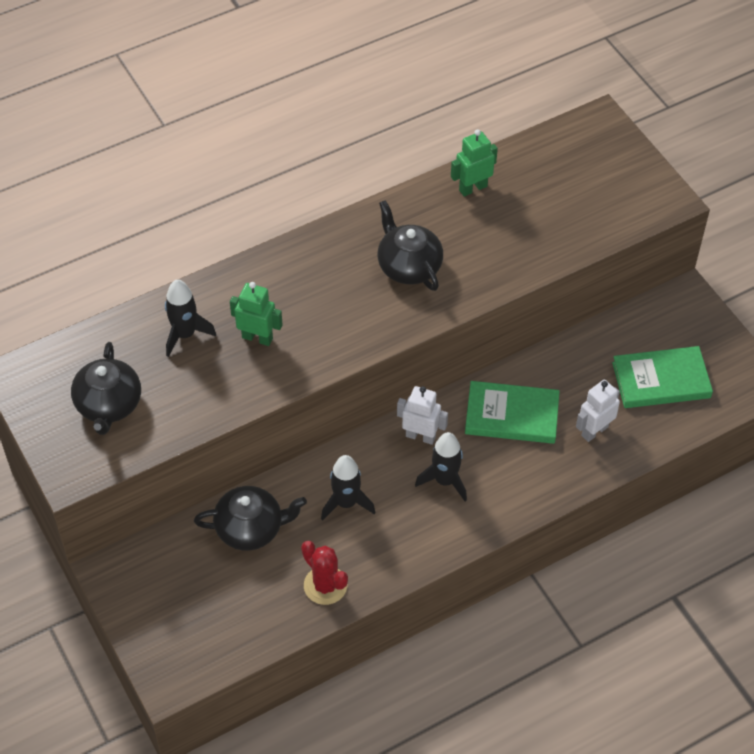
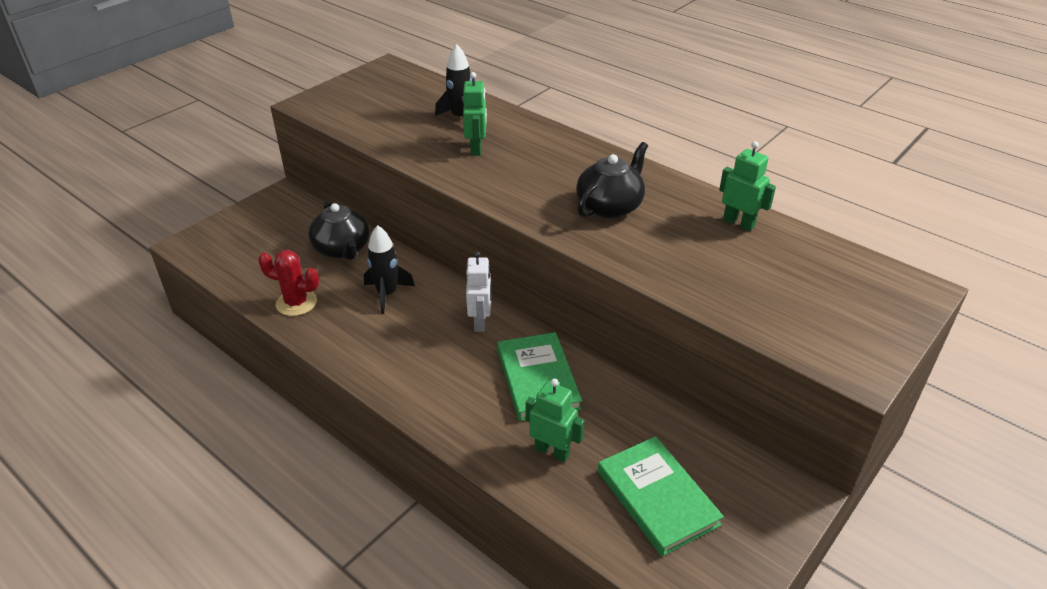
camera: 70 degrees right, 15 degrees down
(108, 405) = (376, 103): black teapot -> none
(325, 585) = (296, 303): red cactus -> red cactus turned 75 degrees clockwise
(445, 481) = (436, 350): black rocket -> none
(594, 431) = (552, 451): white robot -> green robot

